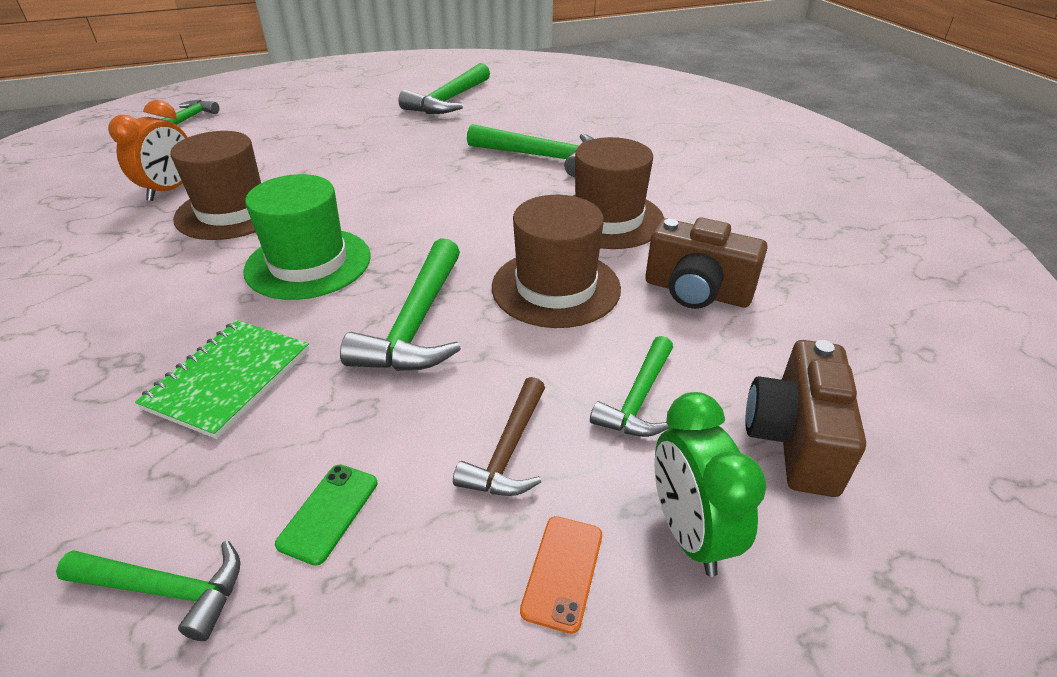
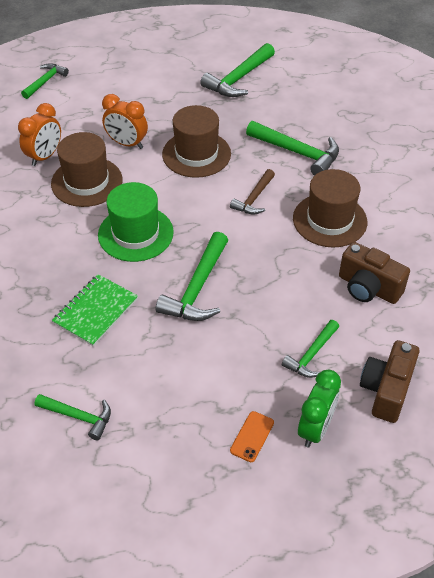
camera: 10 degrees right, 10 degrees up
(298, 167) = (127, 143): none -> orange clock
(328, 513) = (148, 393): green phone -> none
(508, 450) = (237, 374): brown hammer -> brown hammer (254, 198)
(556, 287) = (283, 273): brown hat -> brown hat (196, 154)
(689, 533) = (315, 428): green clock -> green clock turned 150 degrees counterclockwise

